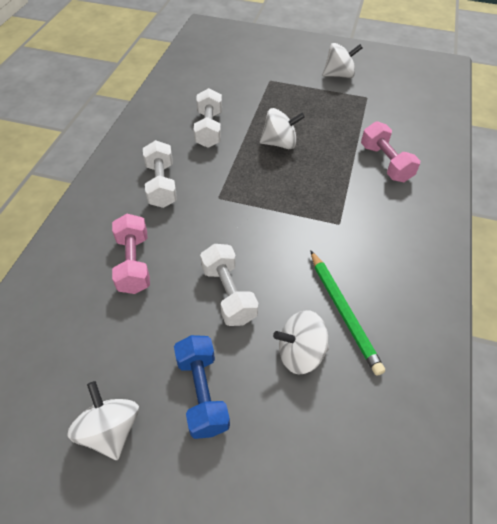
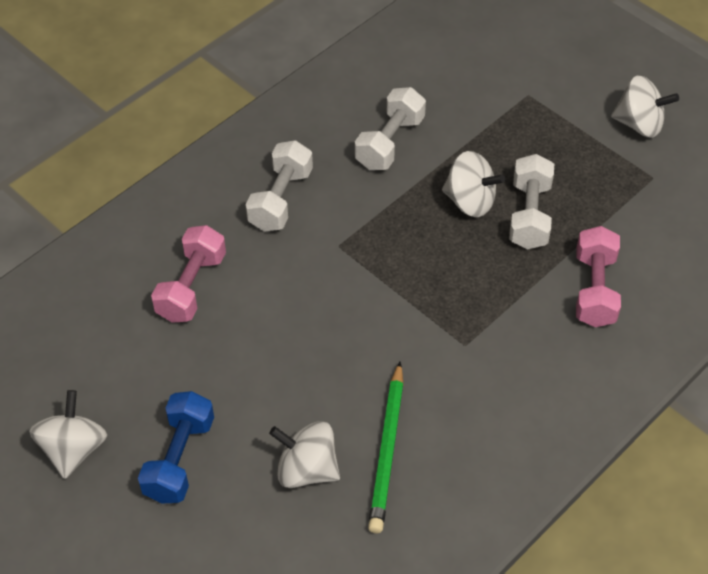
camera: 30 degrees right, 0 degrees up
(228, 294) = (273, 369): white dumbbell -> white dumbbell (529, 215)

